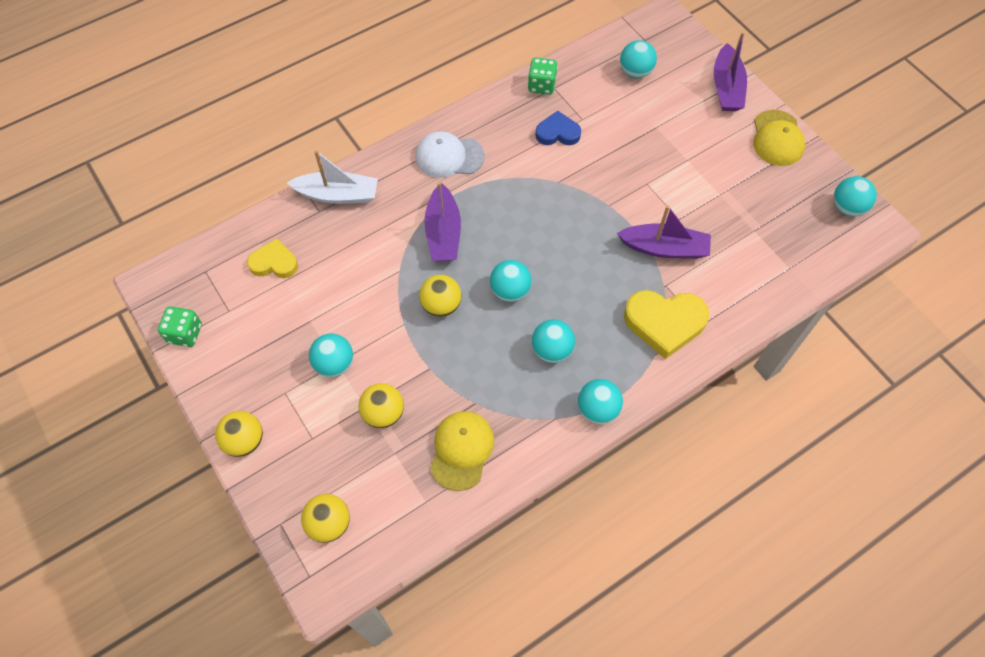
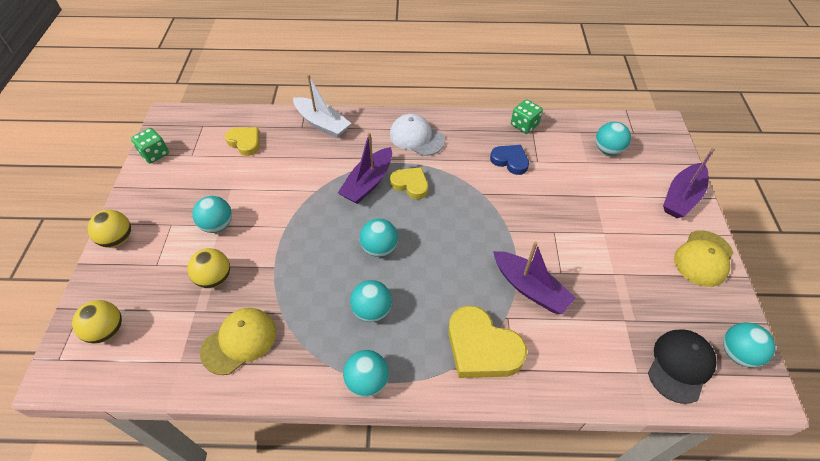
camera: 35 degrees right, 10 degrees down
(441, 305) = (322, 229): yellow ball -> none
(485, 211) = (410, 184): none -> yellow heart
(815, 243) = (680, 366): none -> black cap

